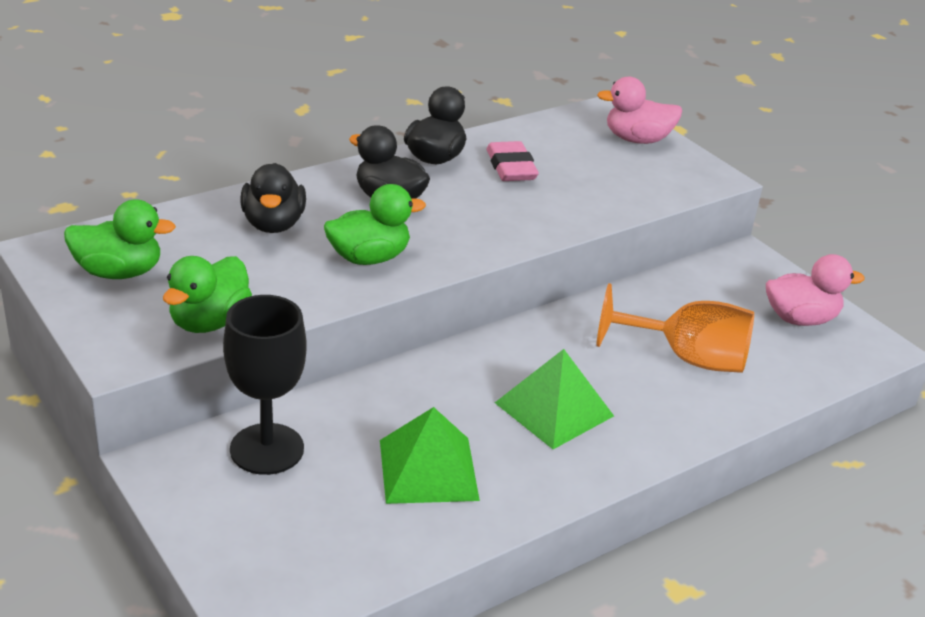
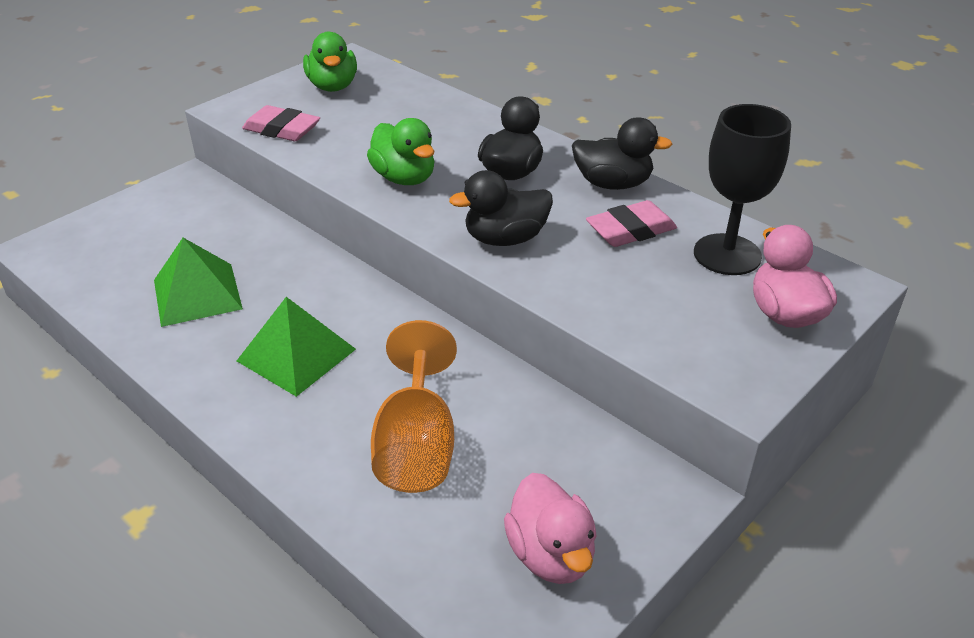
camera: 80 degrees right, 5 degrees up
(209, 322) = (282, 129): green duck -> pink eraser
(267, 449) = (210, 216): black goblet -> black goblet (727, 254)
(273, 224) = (433, 128): black duck -> black duck (505, 239)

